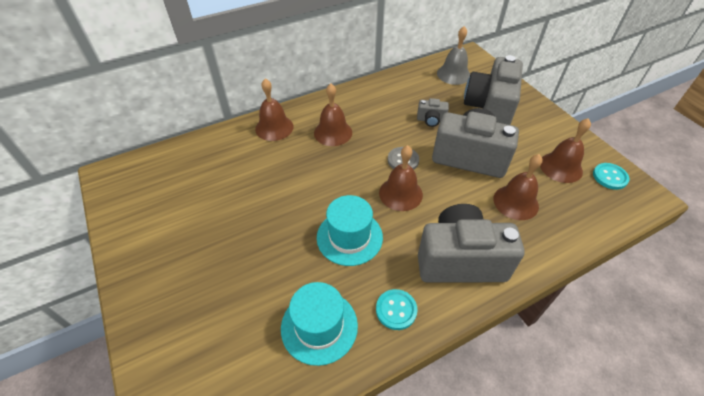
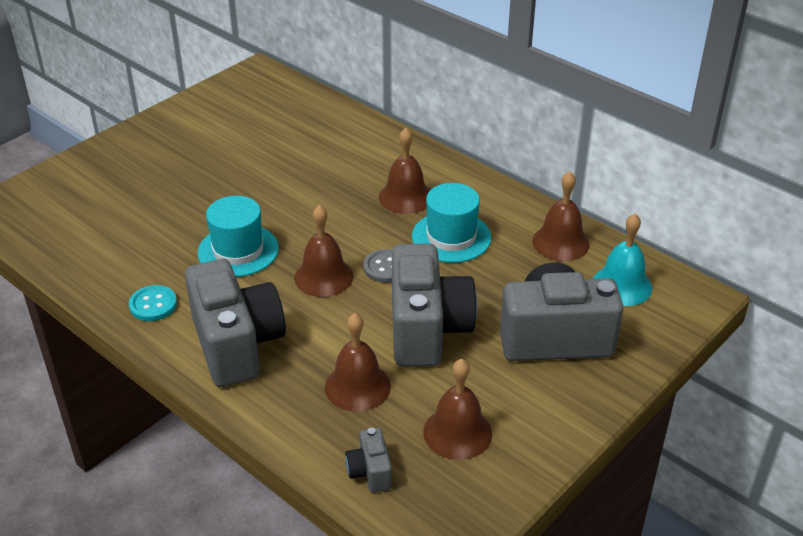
camera: 70 degrees right, 10 degrees down
(274, 127) = (387, 150): brown bell -> brown bell (560, 242)
(319, 326) = (120, 256): turquoise hat -> turquoise hat (451, 237)
(431, 120) = (486, 279): grey camera -> grey camera (370, 472)
(453, 74) = (622, 285): grey bell -> turquoise bell
(610, 177) = (465, 495): turquoise button -> none

